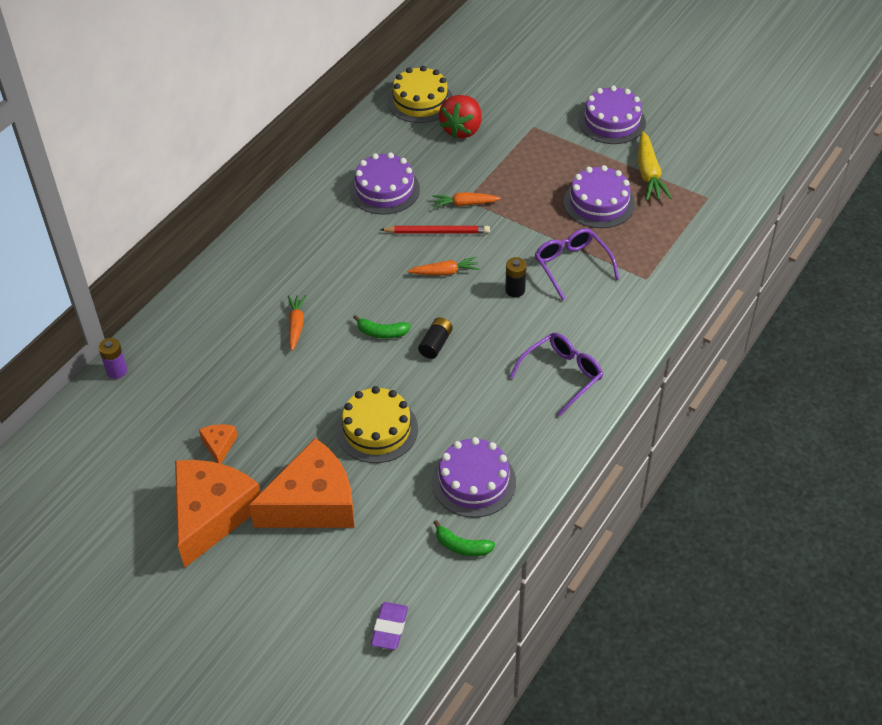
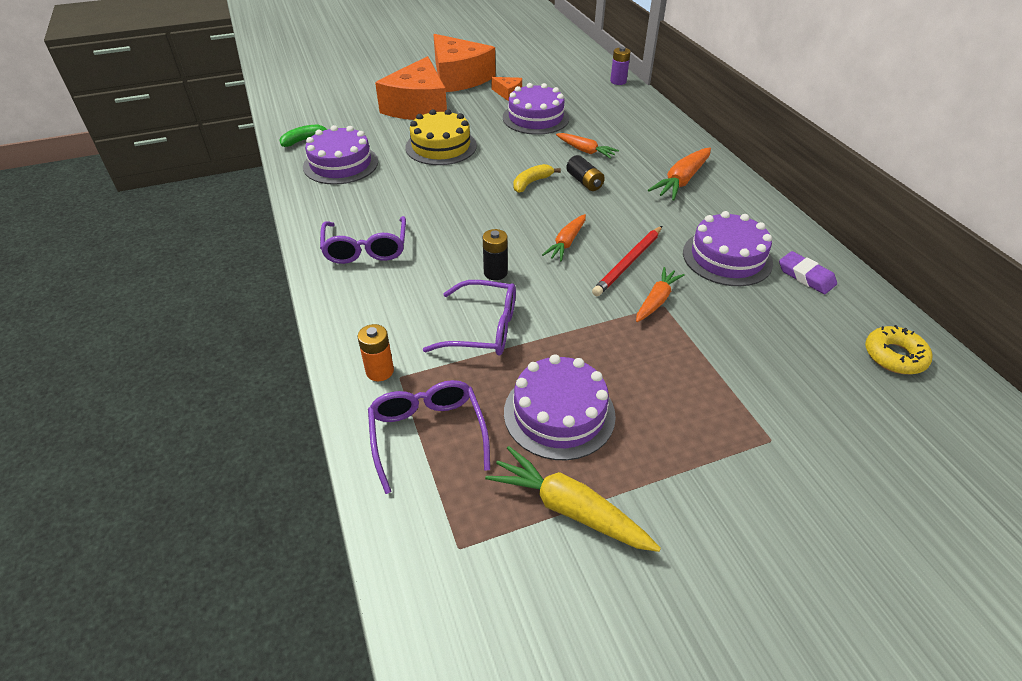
camera: 125 degrees right, 5 degrees down
(296, 247) = (682, 181): none -> orange carrot
(382, 333) = (531, 183): green banana -> yellow banana
(389, 628) = (299, 100): purple eraser -> purple eraser (806, 276)
(420, 101) = (894, 356): yellow cake -> yellow donut
(435, 344) = (487, 202): black battery -> black battery (584, 182)
(462, 129) = (805, 364): red strawberry -> none
(612, 121) = (727, 547): purple cake -> purple cake (535, 118)
(652, 289) = (380, 371): none -> orange battery
(667, 243) = (427, 434): none -> purple glasses

